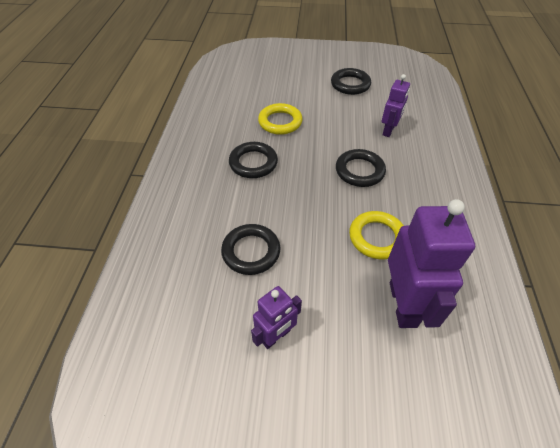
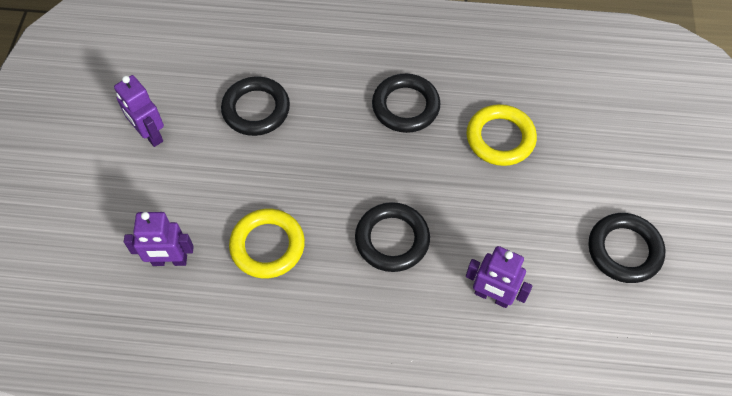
camera: 90 degrees right, 10 degrees up
(403, 304) = (169, 261): purple robot -> purple robot, size x0.57

